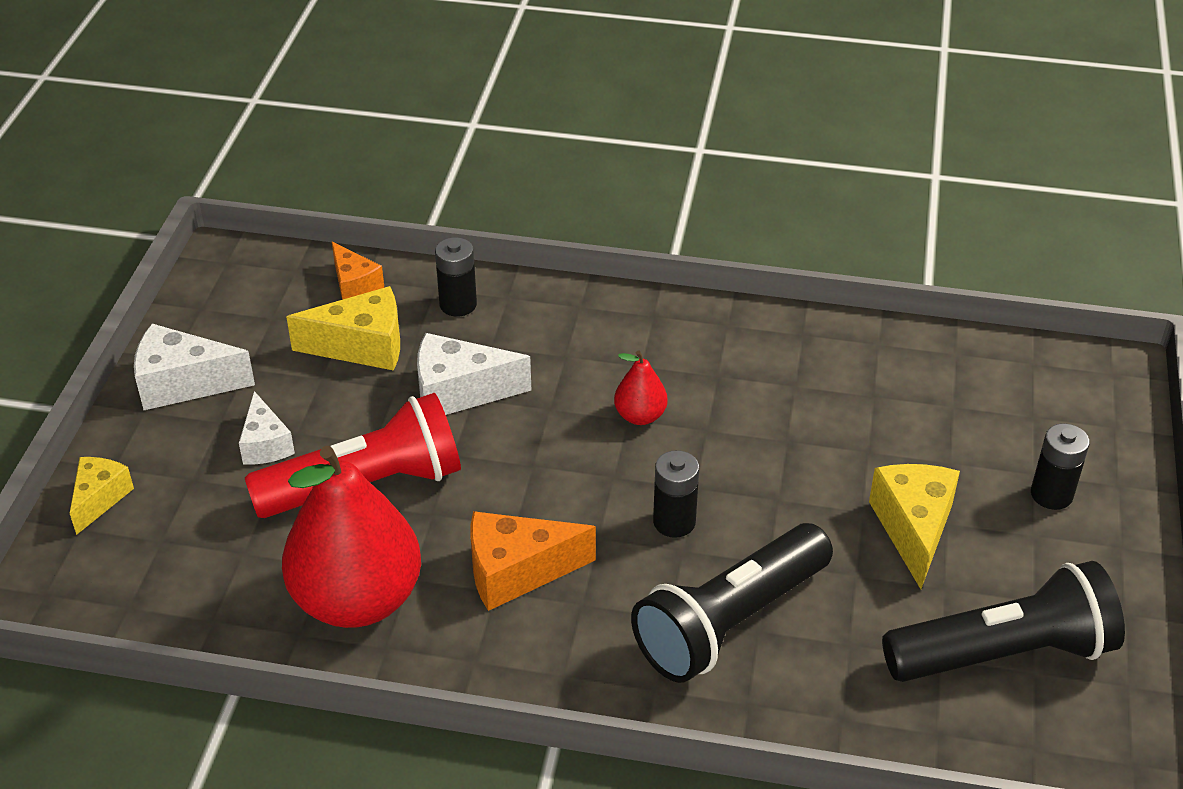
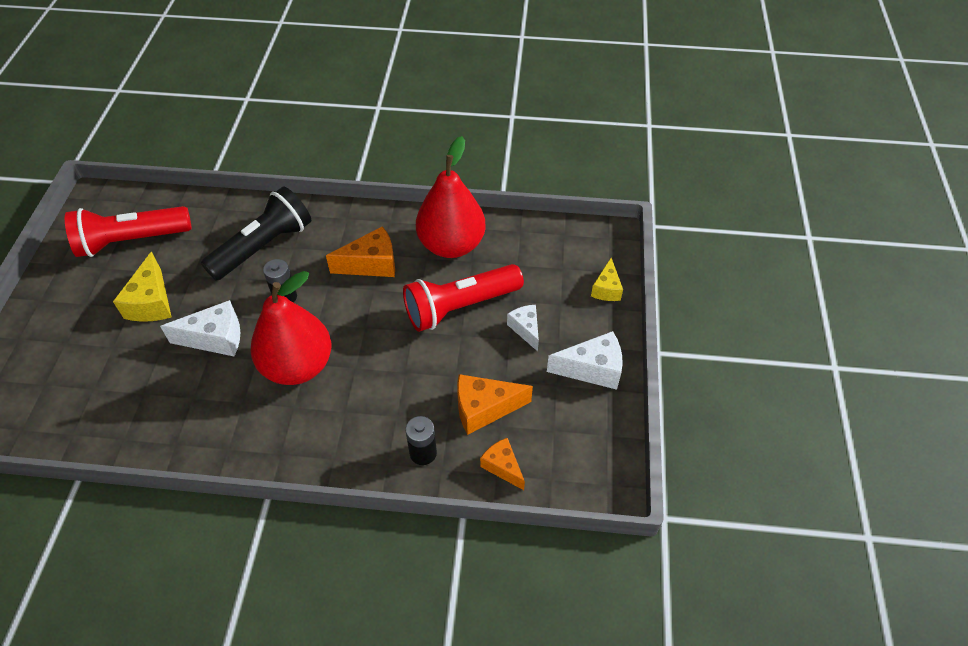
camera: 175 degrees right, 10 degrees up
(362, 346) = (484, 409): yellow cheese -> orange cheese
(459, 392) = (414, 376): white cheese -> white cheese (215, 338)
(640, 416) = (298, 366): red pear -> red pear, size x2.28
(1004, 653) = (131, 241): black flashlight -> red flashlight
(1051, 494) = (62, 329): black battery -> none

